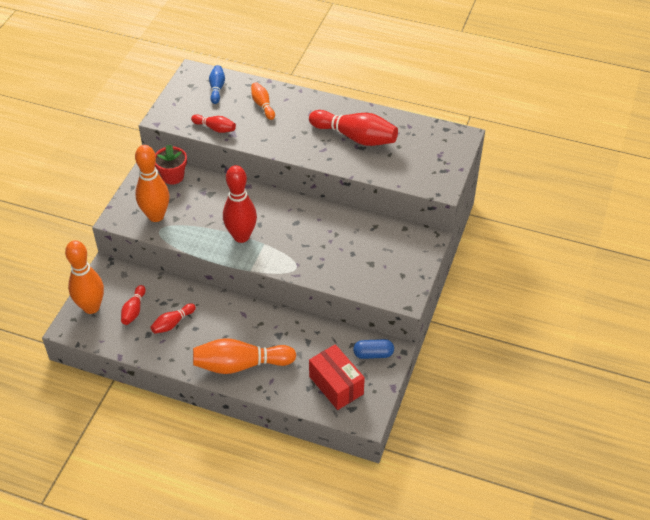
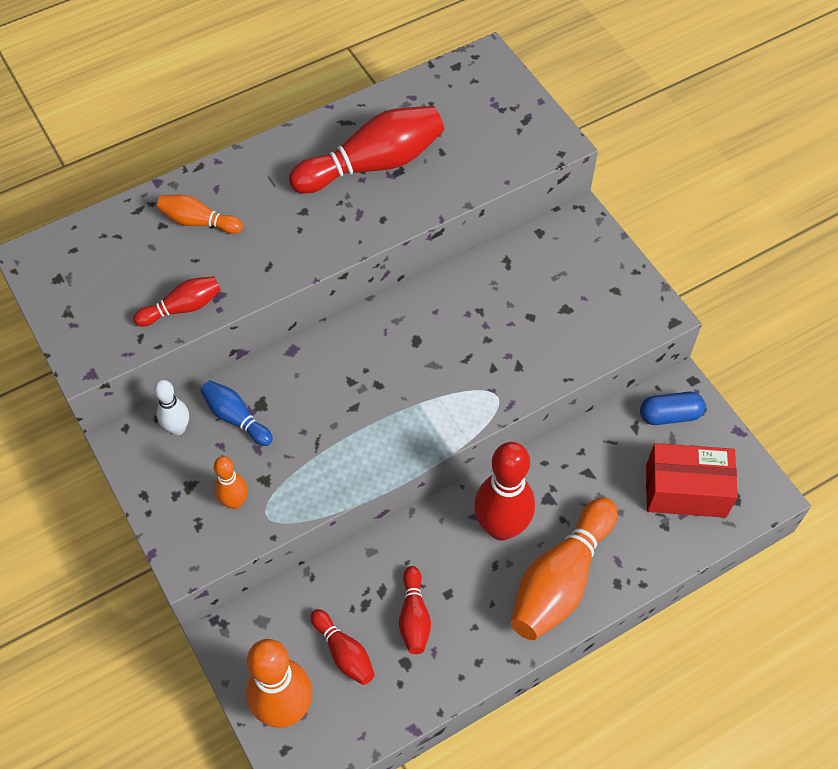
camera: 50 degrees left, 10 degrees up
(156, 216) = (235, 502): orange bowling pin -> orange bowling pin, size x0.52
(173, 176) = (178, 428): red flower pot -> white bowling pin
(217, 88) = (103, 252): blue bowling pin -> blue bowling pin (236, 418)
(241, 236) = (380, 421): red bowling pin -> red bowling pin (501, 527)
(373, 354) = (669, 415): blue capsule -> blue capsule turned 45 degrees clockwise

